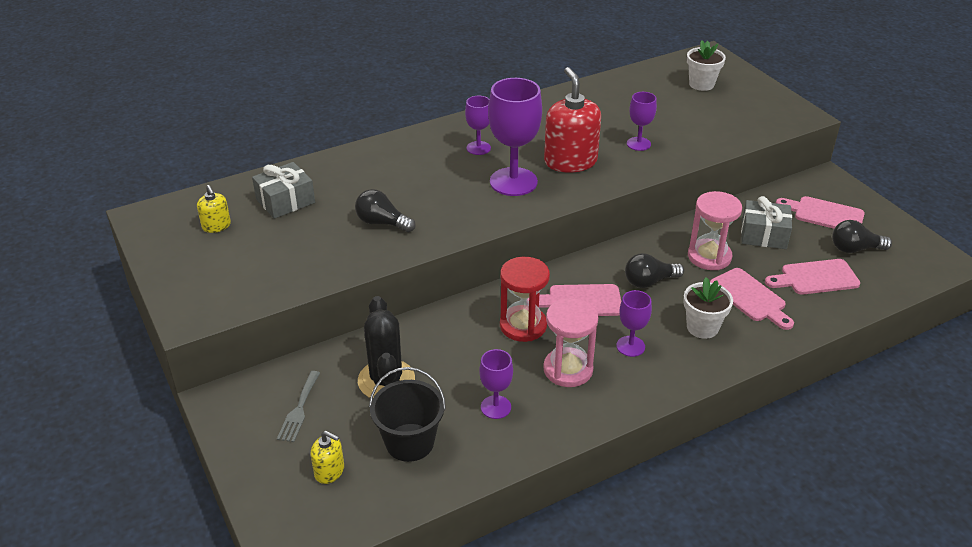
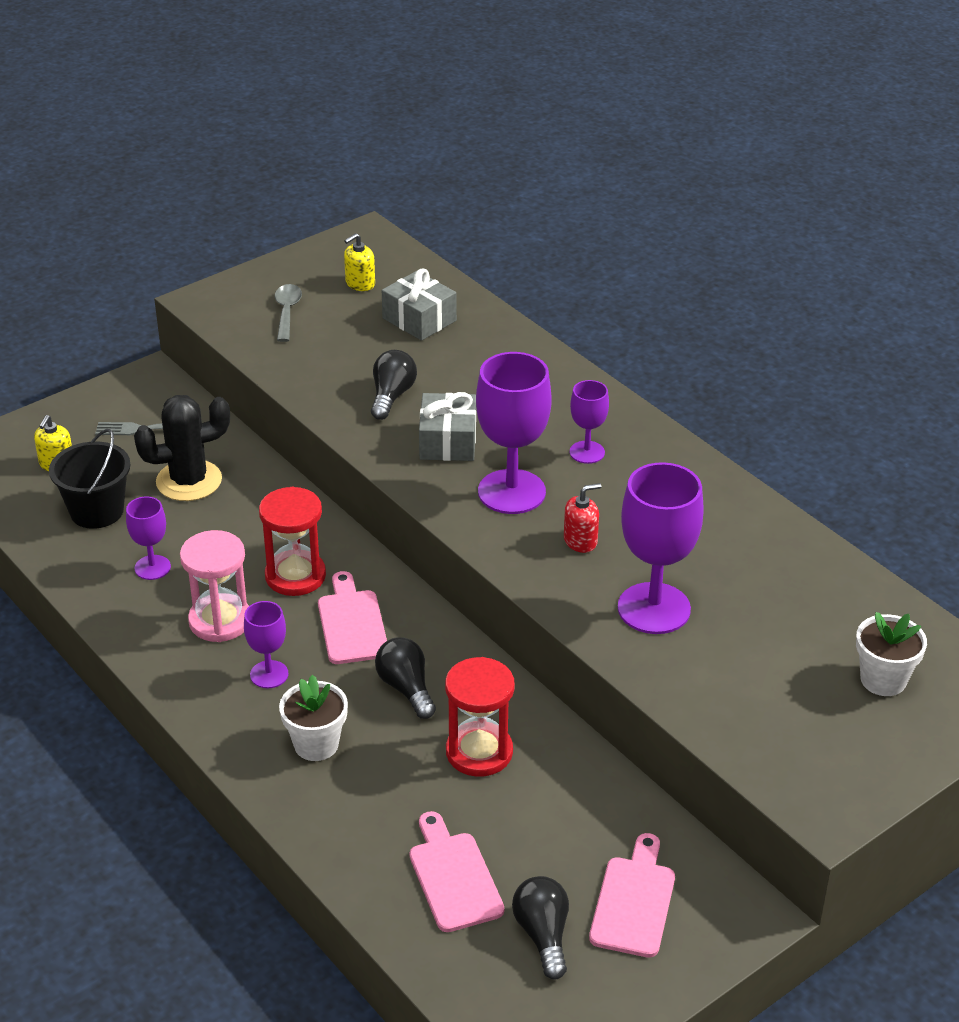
camera: 80 degrees right, 0 degrees up
(237, 268) = (287, 312): none -> grey spoon
(570, 161) = (580, 541): red soap dispenser -> red soap dispenser, size x0.49
(638, 144) = (654, 608): purple goblet -> purple goblet, size x1.87
(709, 257) = (479, 752): pink hourglass -> red hourglass
(750, 297) = (390, 797): pink cutting board -> none
(763, 235) = (552, 818): grey gift -> grey gift (448, 441)

